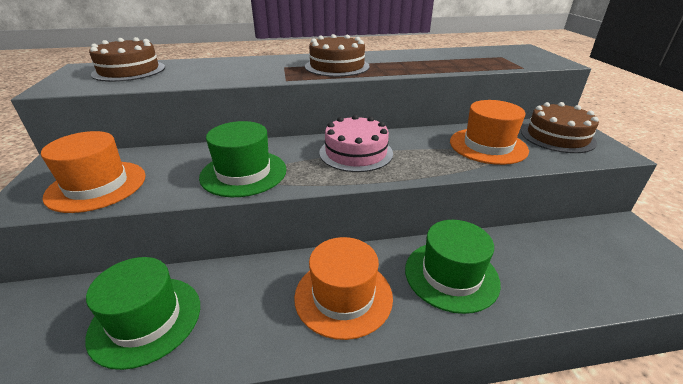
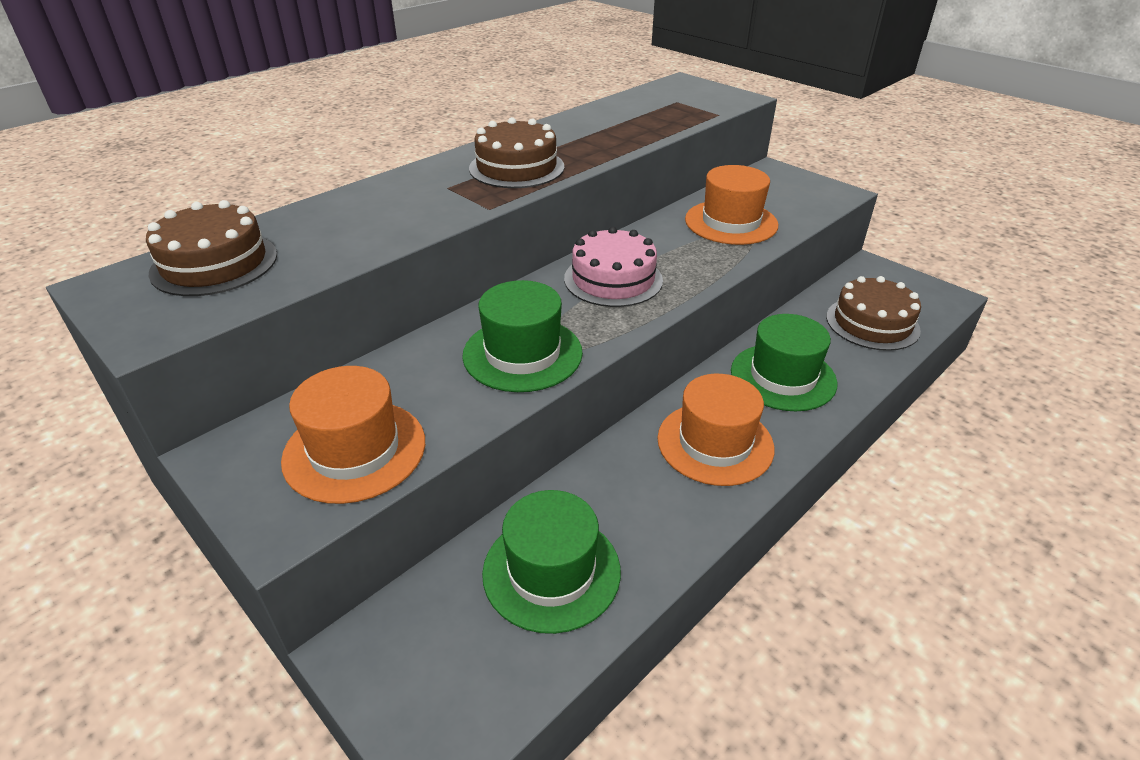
camera: 35 degrees left, 5 degrees up
(557, 137) = (779, 189): brown cake -> brown cake (872, 323)

